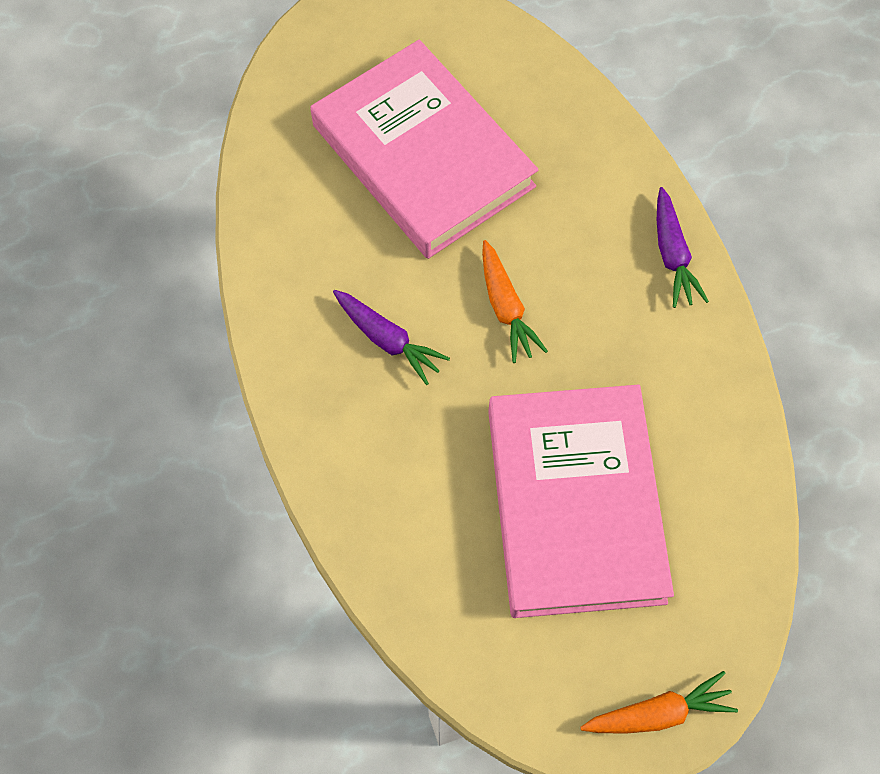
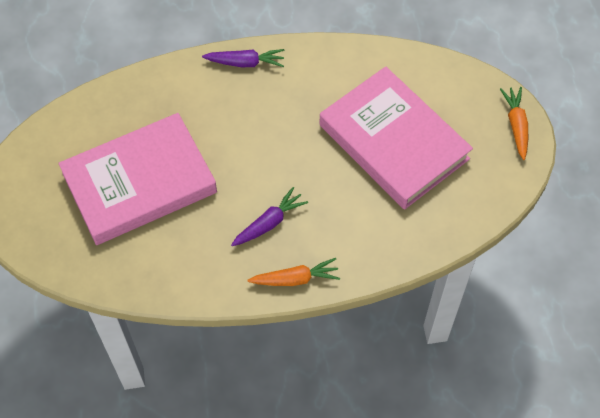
camera: 80 degrees left, 5 degrees down
(505, 307) = (261, 155): orange carrot -> orange carrot (295, 279)
(575, 504) = (393, 142): pink book -> pink book turned 45 degrees clockwise

